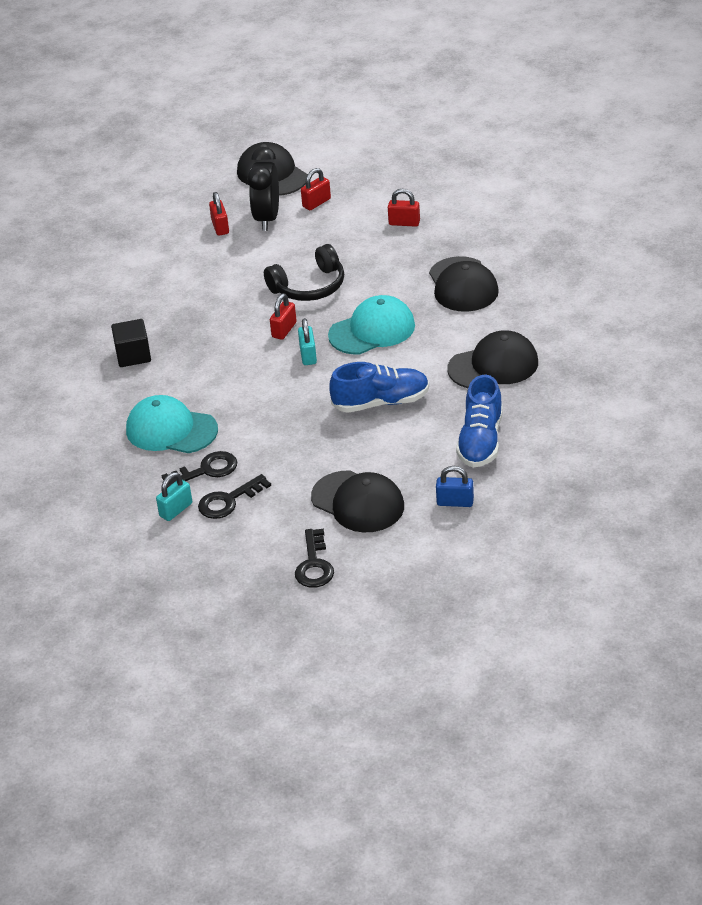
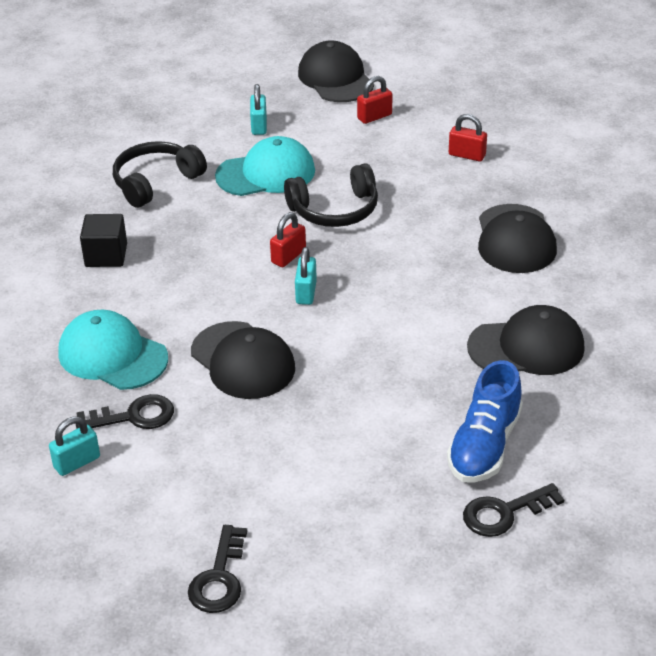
camera: 10 degrees right, 0 degrees up
(150, 289) = (156, 182): none -> black headphones
(220, 227) = (259, 126): red padlock -> turquoise padlock
(228, 501) = (144, 463): black key -> black key (504, 513)
(267, 218) = (313, 125): black clock -> none
(358, 502) = (304, 499): black cap -> black cap (243, 361)
(372, 330) = (391, 275): turquoise cap -> turquoise cap (266, 173)
(381, 402) = (374, 369): blue shoe -> none
(455, 502) = (428, 525): blue padlock -> none

